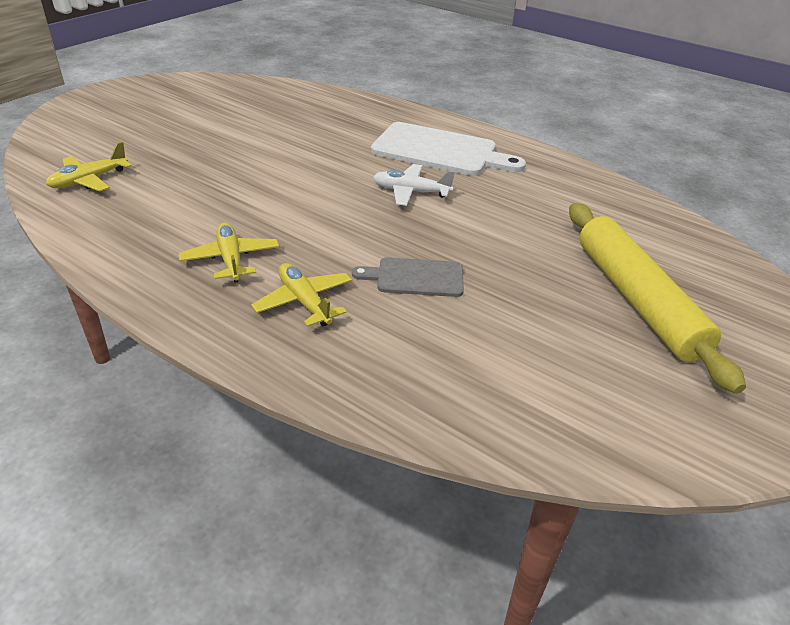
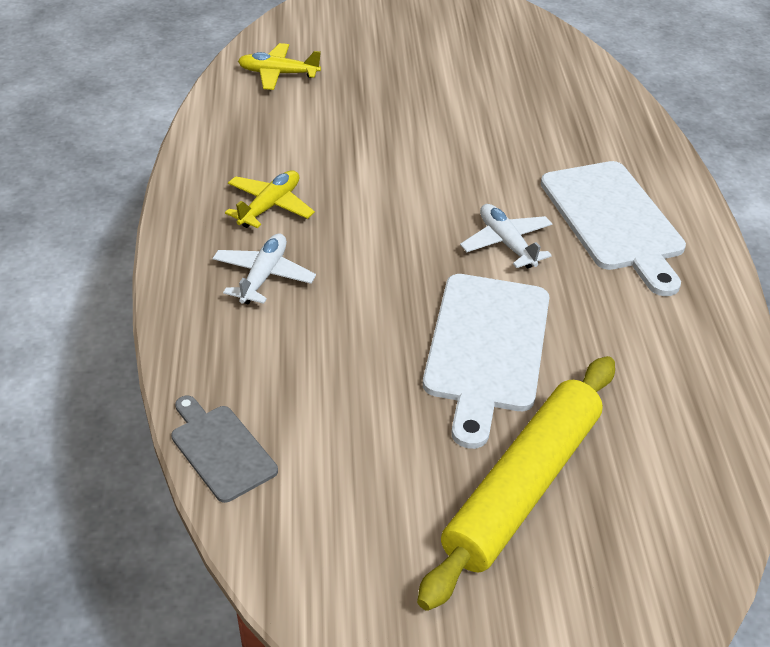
camera: 50 degrees right, 5 degrees up
(304, 302) = (263, 276): yellow plane -> white plane
(415, 277) = (372, 319): grey cutting board -> grey cutting board (220, 450)
(498, 248) = (487, 348): none -> white cutting board

